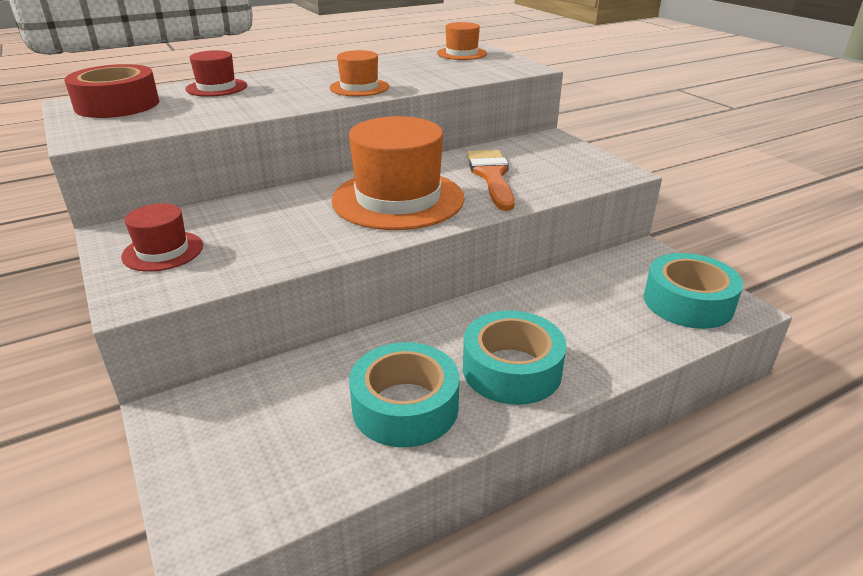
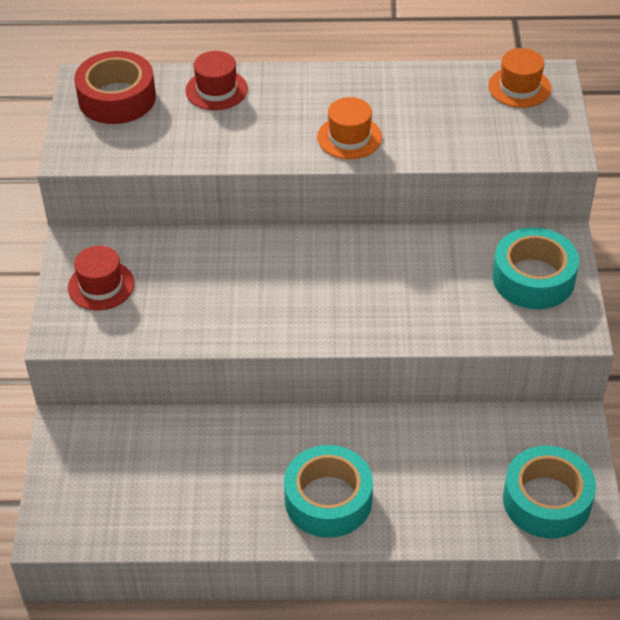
camera: 30 degrees right, 15 degrees up
(398, 199) = (325, 288): orange hat -> none
(405, 406) = (225, 496): turquoise tape -> turquoise tape (533, 278)
(491, 176) = (439, 286): orange brush -> none

